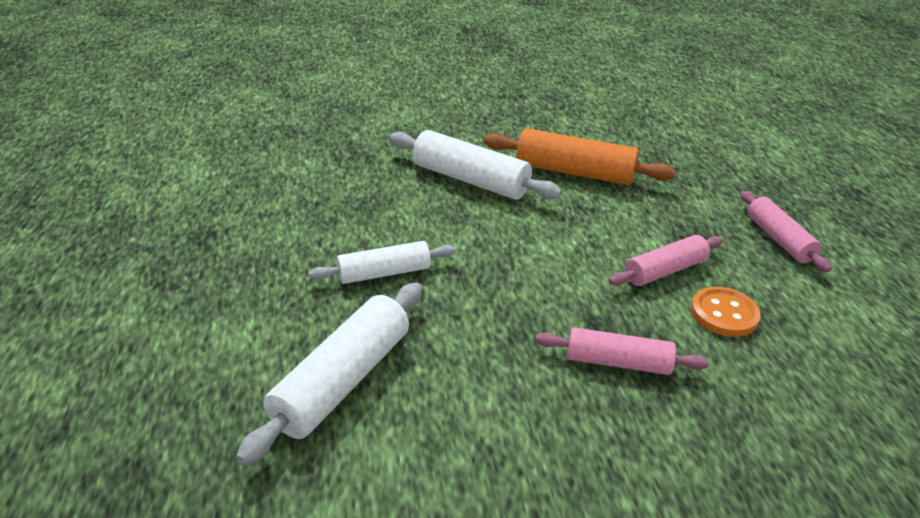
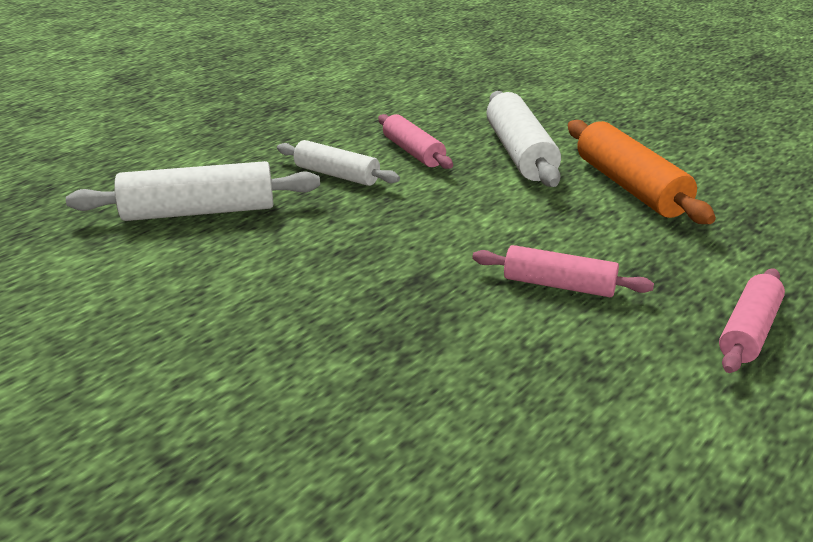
camera: 50 degrees right, 5 degrees down
(618, 362) = (382, 308): pink rolling pin -> pink rolling pin (413, 152)
(724, 314) = (546, 340): orange button -> none

